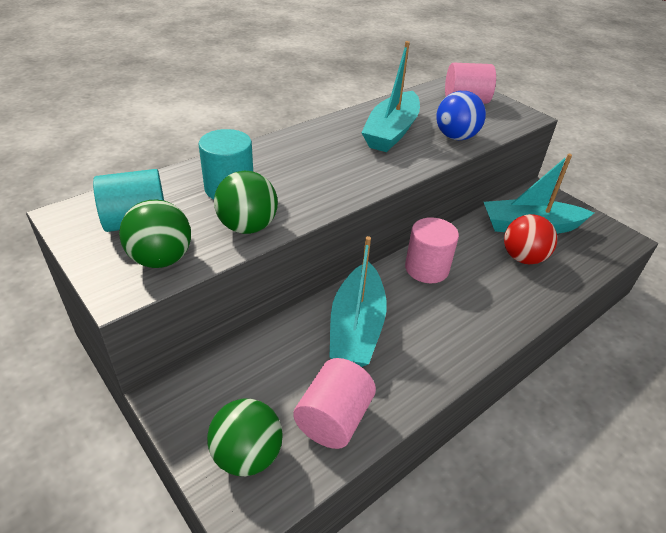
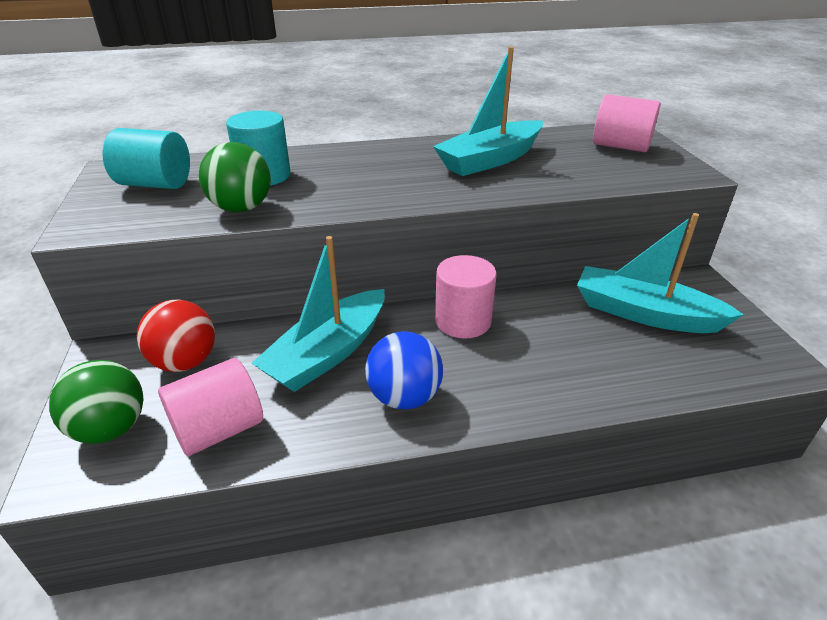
camera: 30 degrees right, 5 degrees down
(161, 259) = (138, 215): green ball -> none
(455, 137) = (565, 177): blue ball -> blue ball (404, 397)
(523, 258) = (601, 344): red ball -> red ball (185, 362)

